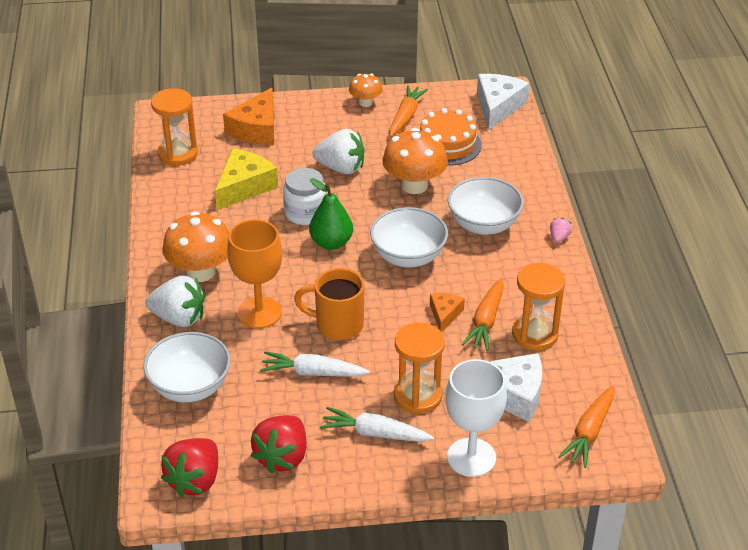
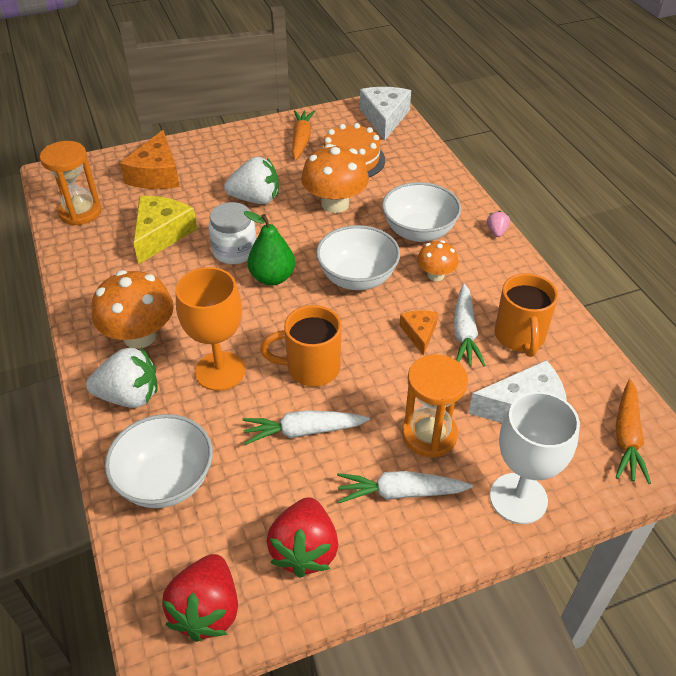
camera: 15 degrees left, 5 degrees up
(365, 102) = (257, 133): orange mushroom -> orange mushroom (435, 275)
(486, 321) = (464, 332): orange carrot -> white carrot
(534, 334) = (519, 337): orange hourglass -> orange mug

